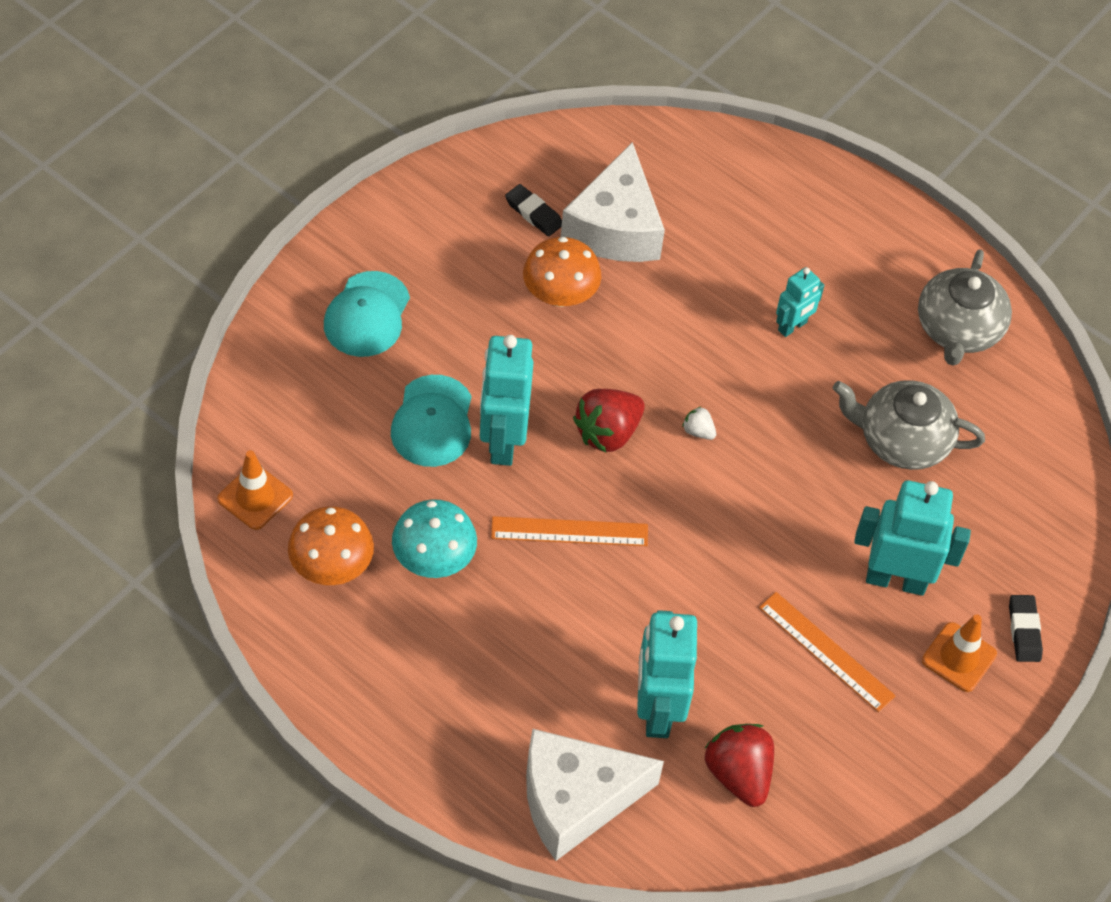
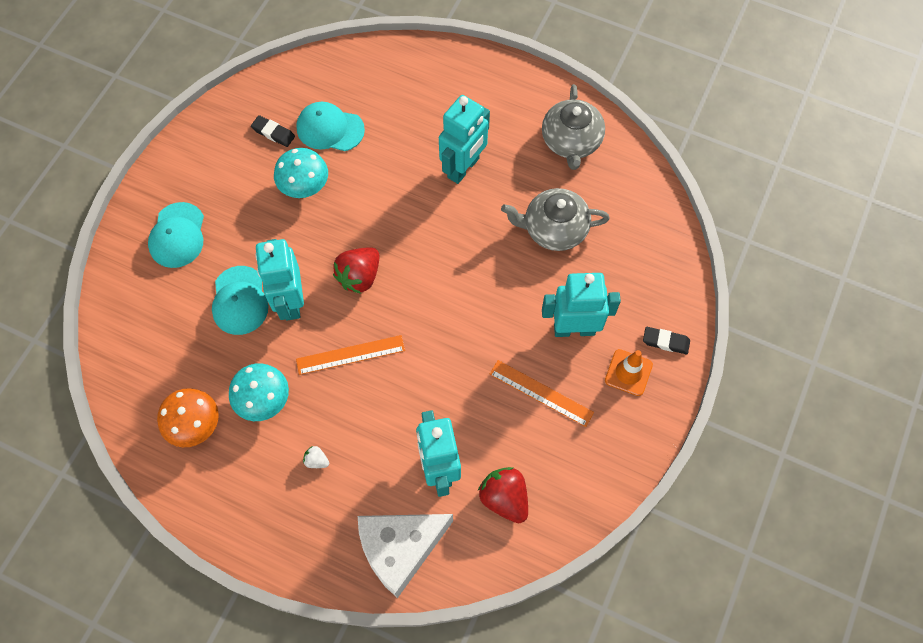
camera: 10 degrees left, 10 degrees up
(255, 497) = (130, 389): orange traffic cone -> none
(560, 295) = (304, 186): orange mushroom -> turquoise mushroom
(615, 227) = (330, 129): white cheese -> turquoise cap
(698, 431) = (419, 259): white strawberry -> white strawberry (316, 460)
(792, 326) = (463, 168): turquoise robot -> turquoise robot, size x1.80
(1024, 631) = (665, 342): black eraser -> black eraser turned 60 degrees counterclockwise

